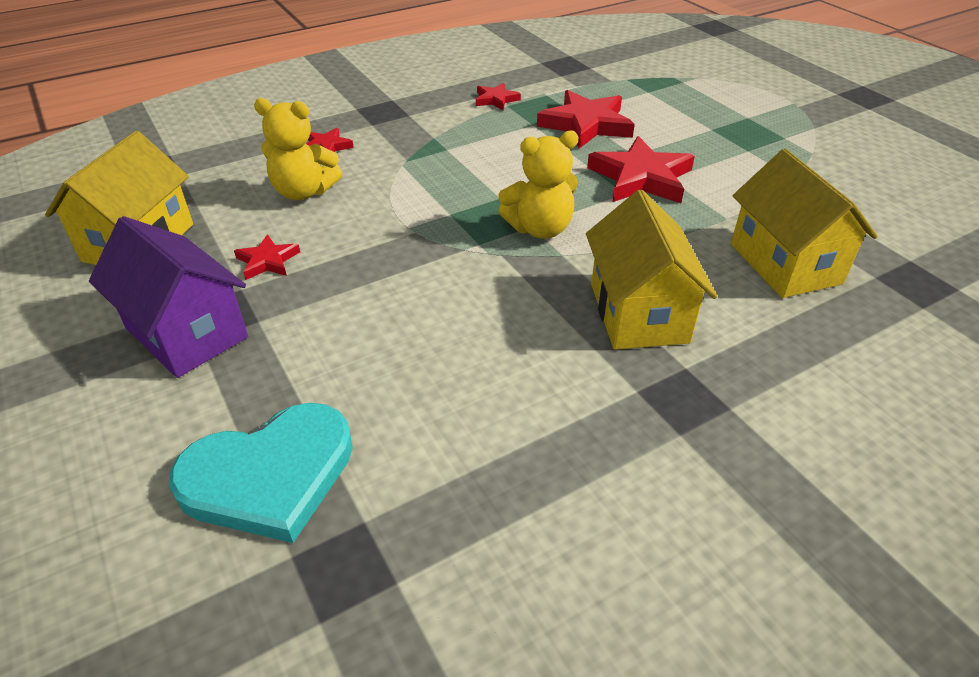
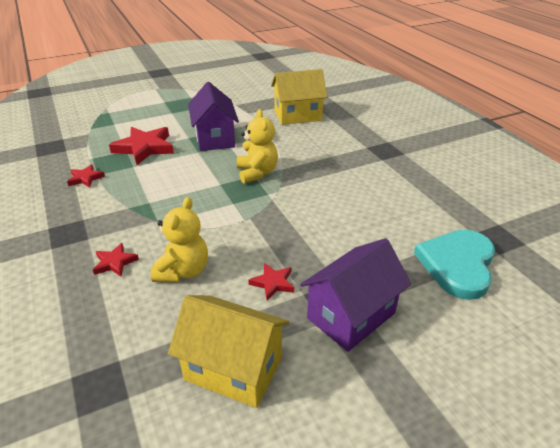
camera: 85 degrees left, 5 degrees down
(269, 475) = (457, 264): turquoise heart -> turquoise heart turned 135 degrees counterclockwise
(638, 313) = (331, 153): yellow house -> none
(641, 178) = (215, 138): red star -> purple house

